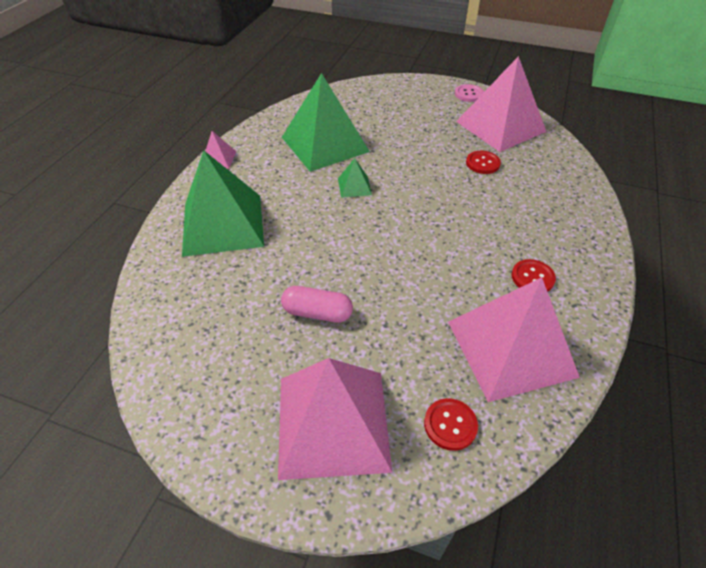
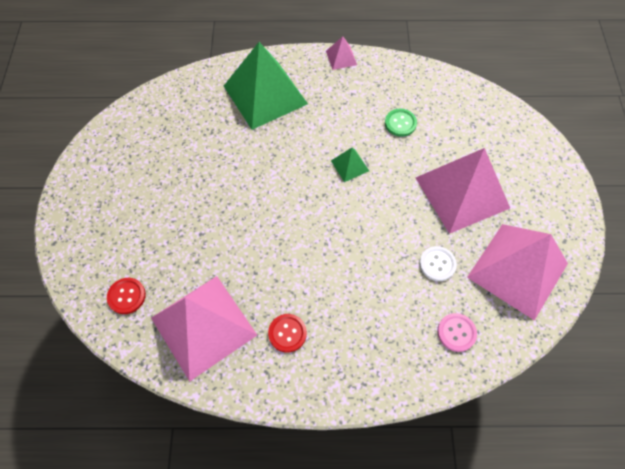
camera: 70 degrees right, 15 degrees up
(317, 312) = (198, 187): pink capsule -> none
(325, 144) = (400, 123): green pyramid -> green button
(333, 422) = (112, 226): pink pyramid -> pink pyramid (462, 192)
(468, 94) = (567, 225): pink button -> pink button (456, 332)
(482, 163) = (437, 264): red button -> white button

